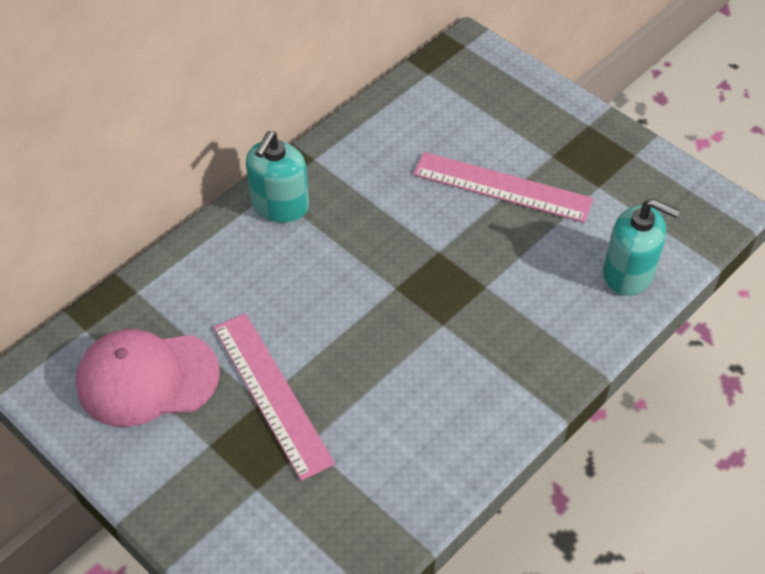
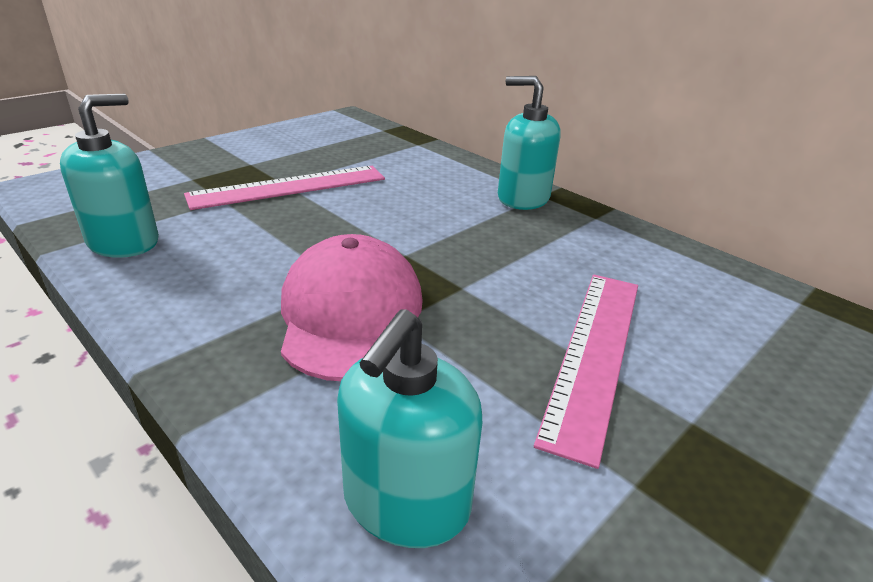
camera: 90 degrees right, 20 degrees down
(147, 379) = (328, 145): pink cap -> pink cap (351, 315)
(403, 494) = (124, 242): none -> turquoise soap dispenser

